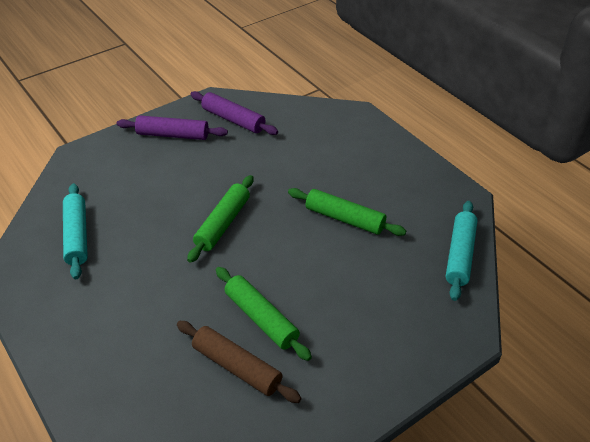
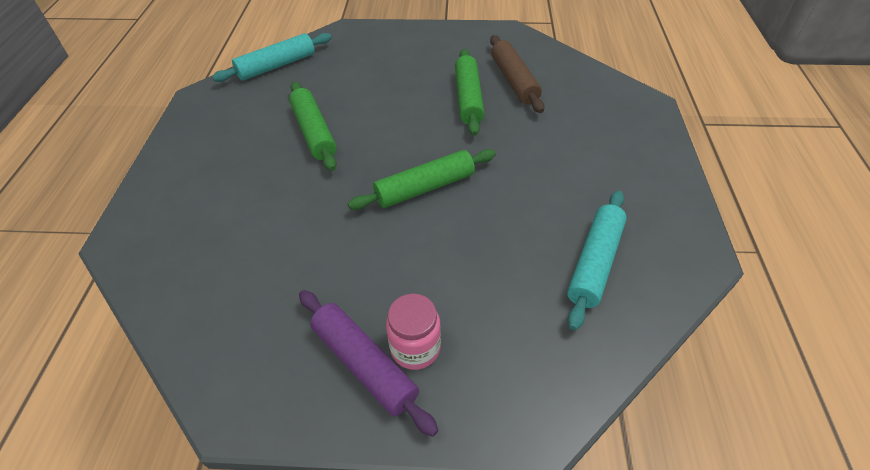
camera: 140 degrees left, 5 degrees up
(154, 151) = (415, 348): none -> pink jar
(233, 119) = (258, 336): purple rolling pin -> none

